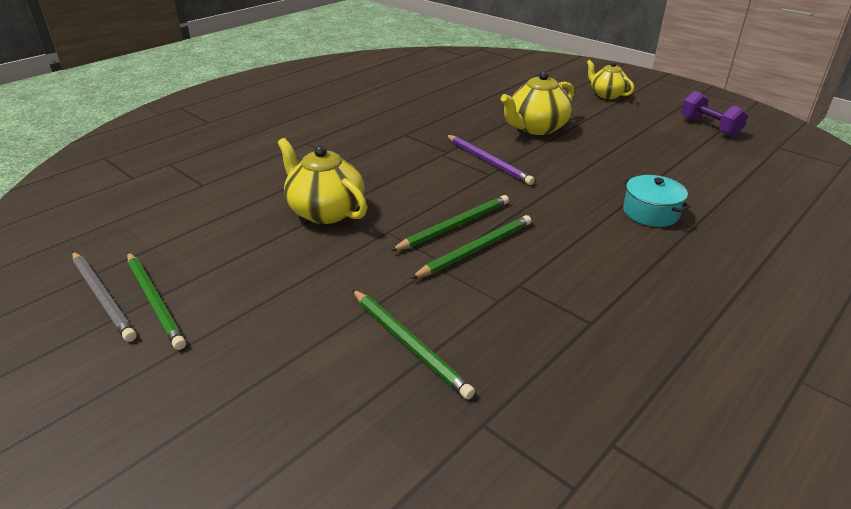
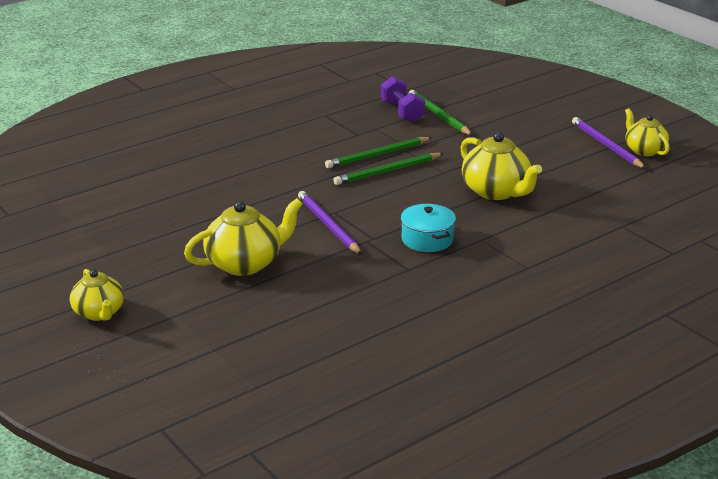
camera: 170 degrees left, 5 degrees down
(103, 297) = (644, 150): grey pencil -> yellow teapot
(155, 301) = (606, 145): green pencil -> purple pencil
(650, 213) = (218, 167): turquoise pot -> turquoise pot (427, 239)
(709, 127) = (40, 246): purple dumbbell -> purple dumbbell (402, 112)

